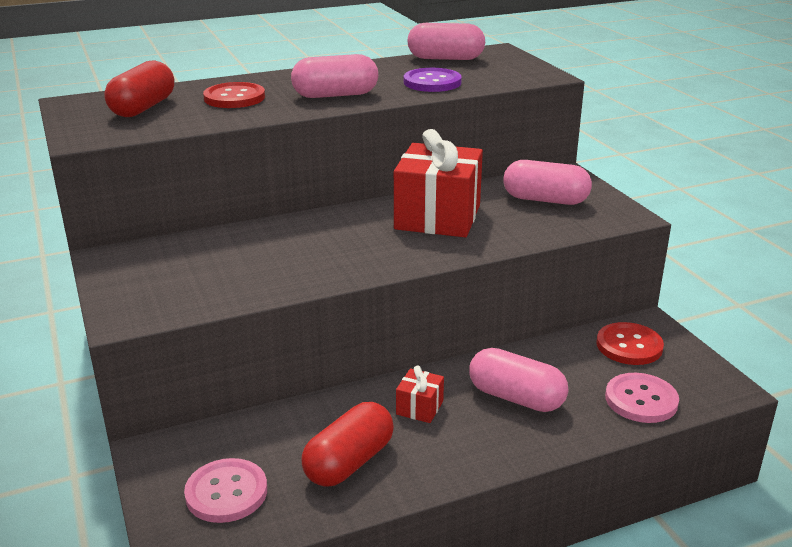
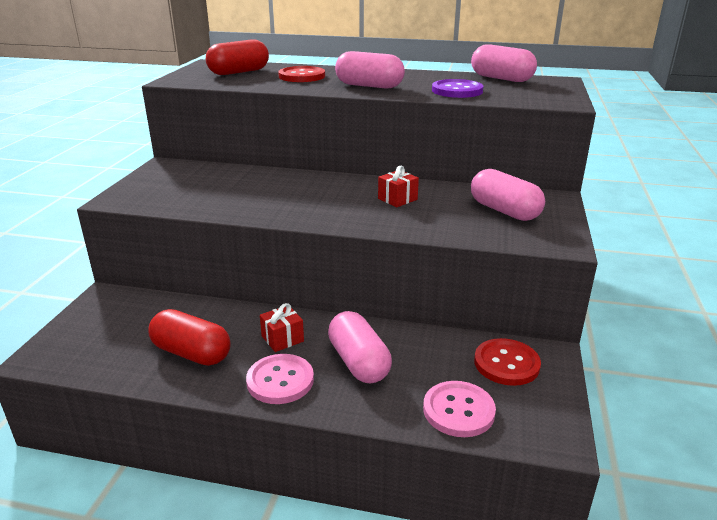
camera: 35 degrees right, 0 degrees up
(226, 492) = (104, 337): pink button -> pink button (280, 380)
(349, 462) = (192, 353): red capsule -> red capsule turned 45 degrees clockwise
(438, 217) = (397, 199): red gift -> red gift, size x0.44

